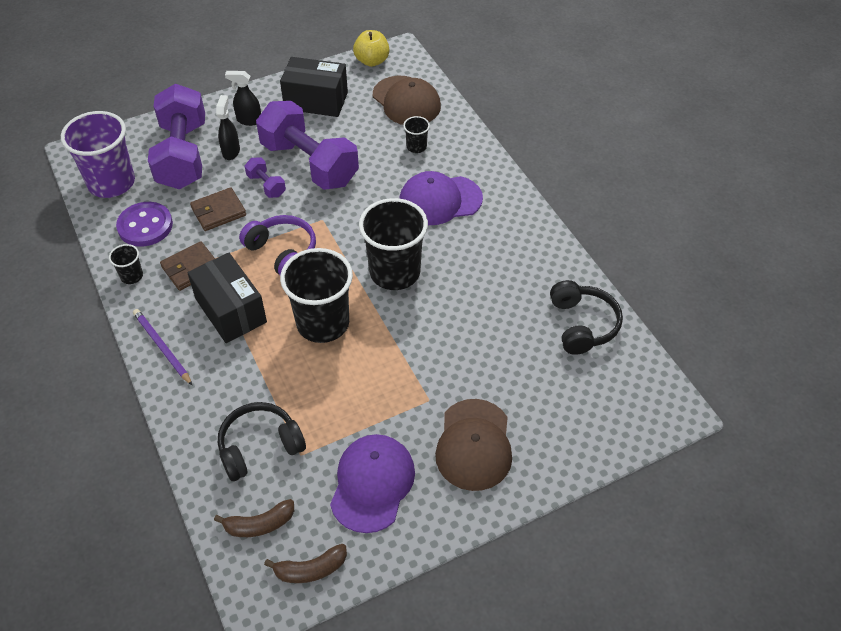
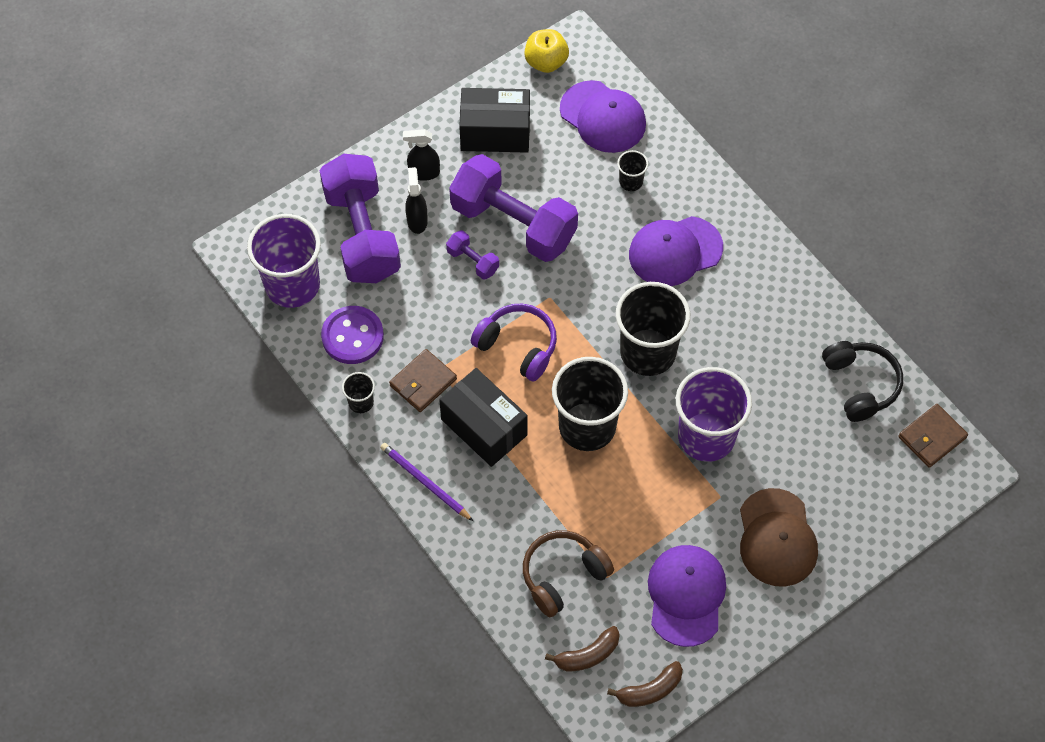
camera: 10 degrees left, 10 degrees up
(218, 212) = (429, 305): brown wallet -> brown wallet (932, 437)
(259, 446) = (563, 575): black headphones -> brown headphones
(406, 101) = (603, 117): brown cap -> purple cap
(429, 347) = (706, 437): none -> purple cup

